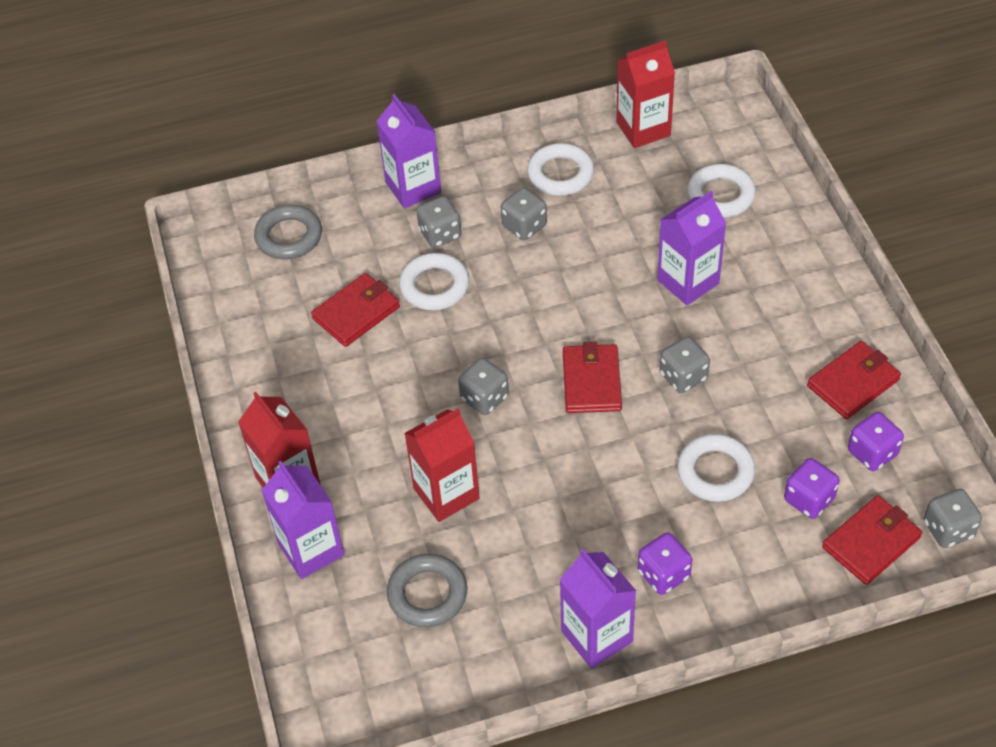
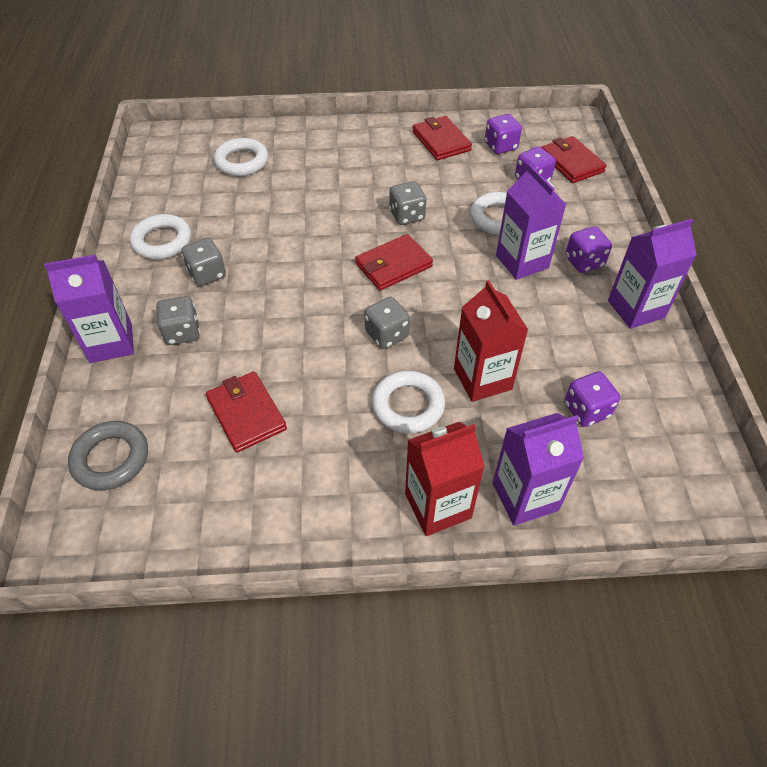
camera: 80 degrees left, 0 degrees up
(427, 594) = (586, 410): grey ring -> purple dice
(434, 286) = (243, 347): white ring -> white ring (408, 405)
(591, 381) = (393, 265): red wallet -> red wallet turned 45 degrees counterclockwise
(643, 129) = (146, 186): red carton -> none
(688, 282) = (317, 195): purple carton -> purple carton (522, 262)
(948, 529) = (566, 131): grey dice -> none

